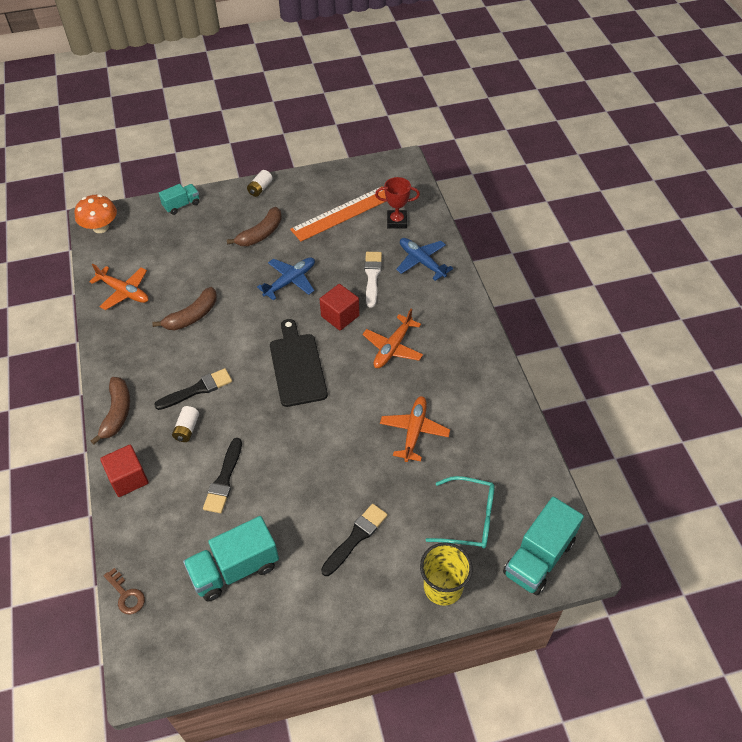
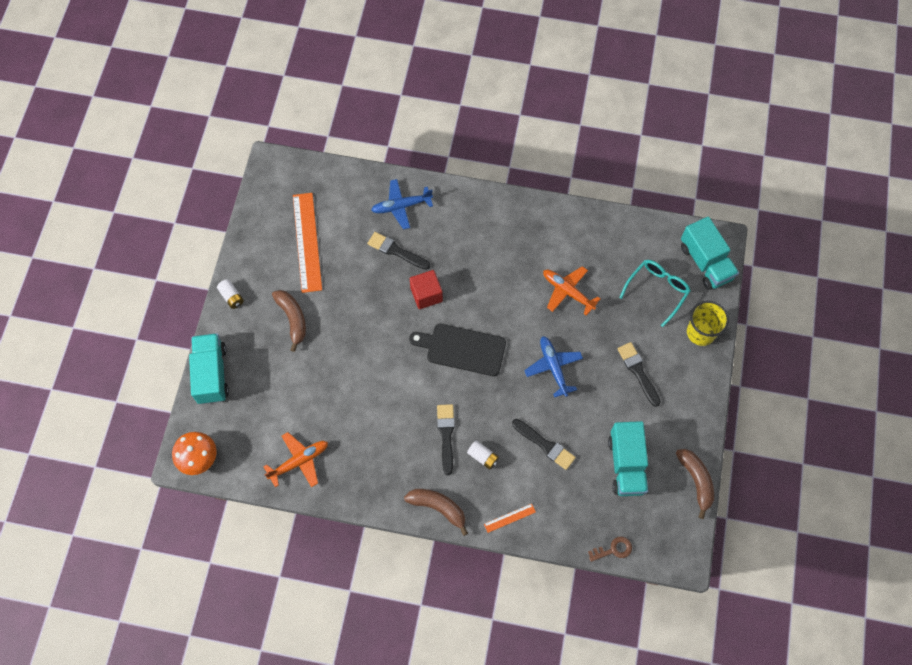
camera: 65 degrees left, 15 degrees up
(128, 478) = (509, 518): red cube -> orange ruler
(181, 205) = (212, 374): turquoise truck -> turquoise truck, size x1.74
(192, 316) = (361, 412): brown banana -> brown banana (696, 481)
(290, 281) = (365, 317): blue plane -> blue plane (553, 367)
(372, 276) = (396, 251): white brush -> black brush
(393, 347) = (480, 270): orange plane -> none
(396, 221) = (343, 203): red trophy -> none

